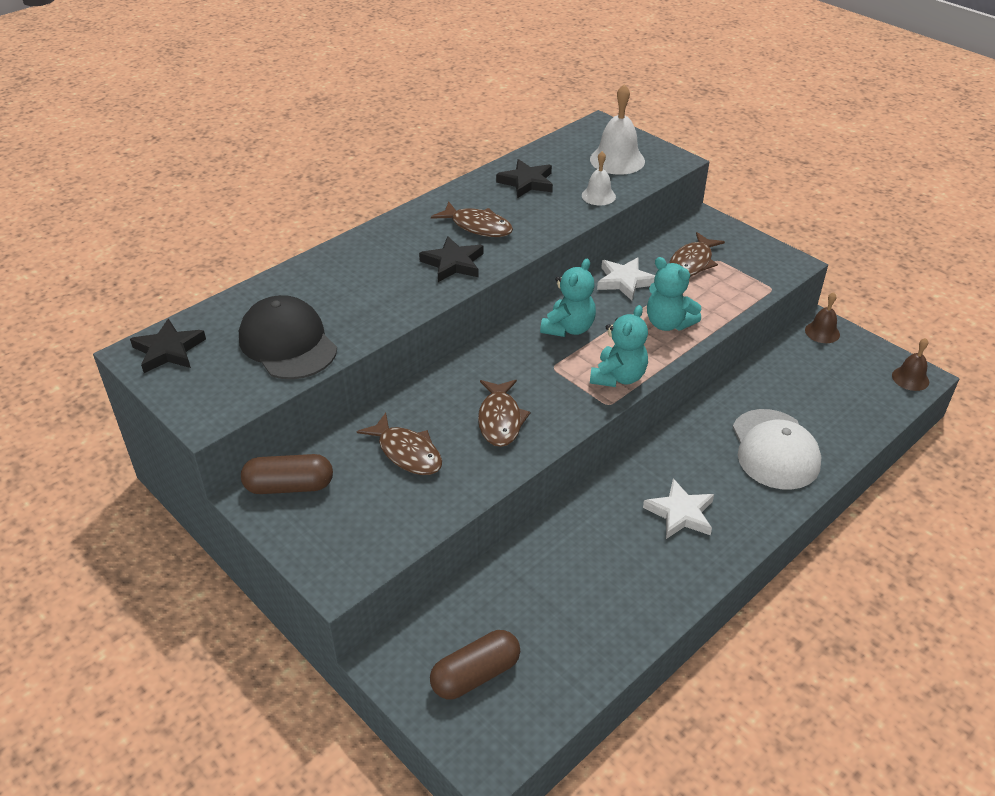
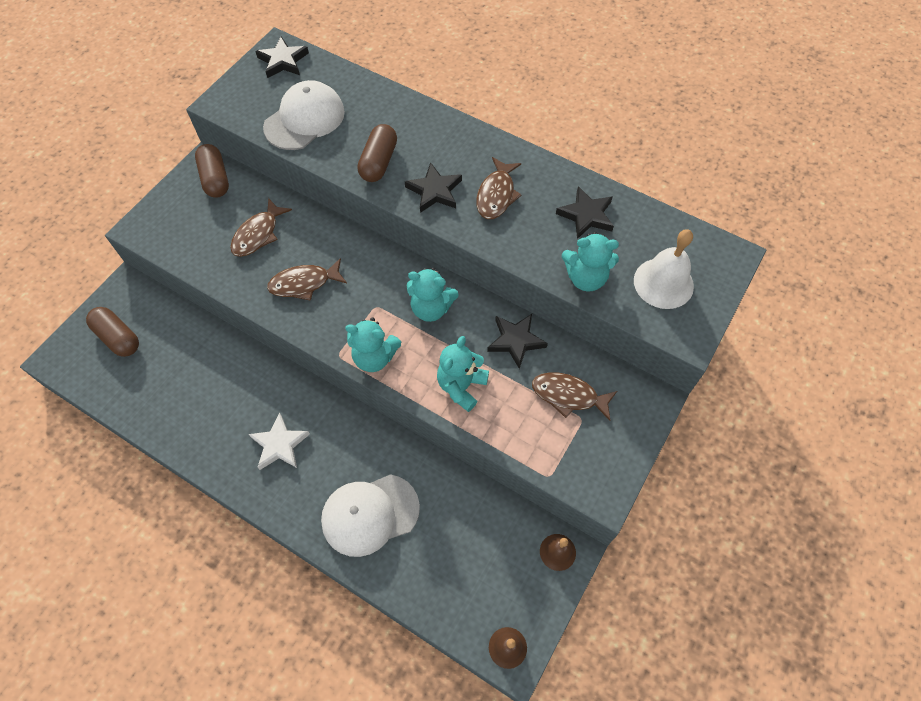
camera: 75 degrees right, 20 degrees up
(288, 343) = (304, 119): black cap -> white cap
(391, 295) = (379, 162): none -> brown capsule
(598, 196) = (586, 278): white bell -> turquoise teddy bear
(625, 281) = (515, 341): white star -> black star

